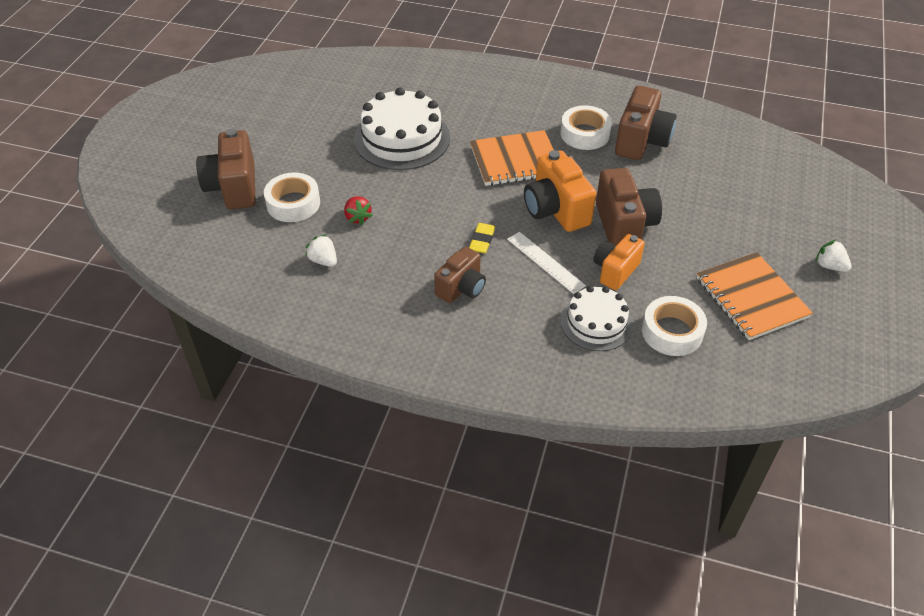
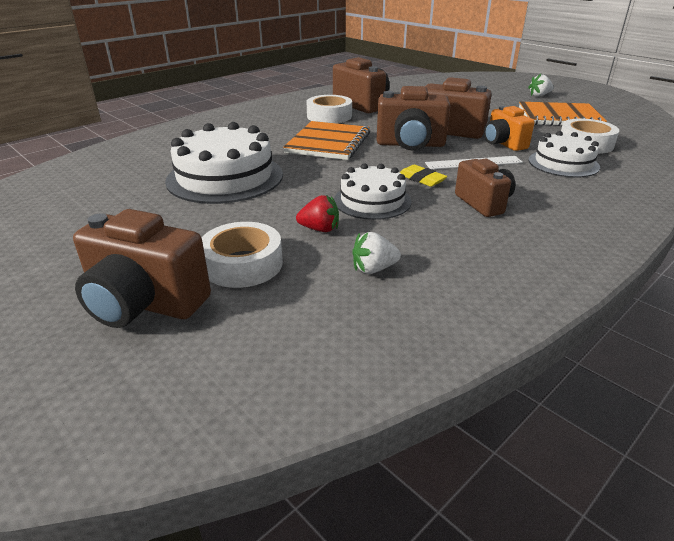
camera: 60 degrees left, 15 degrees down
(420, 227) = (372, 201): none -> white cake
(556, 210) = (410, 145): orange camera -> brown camera

